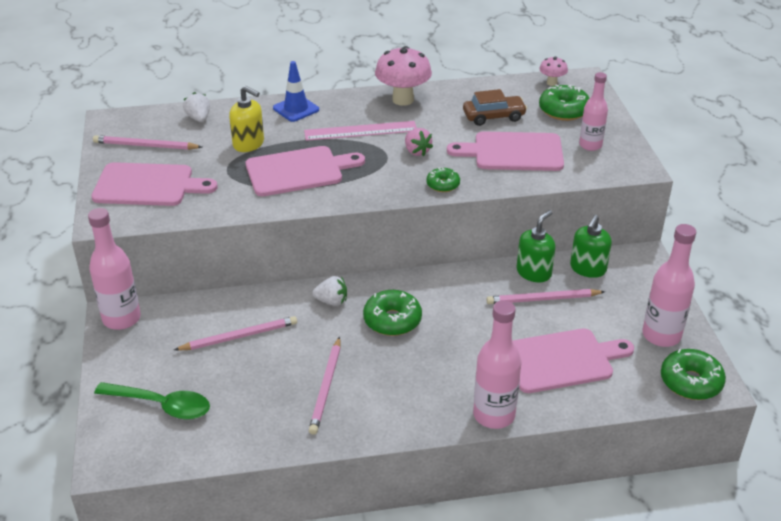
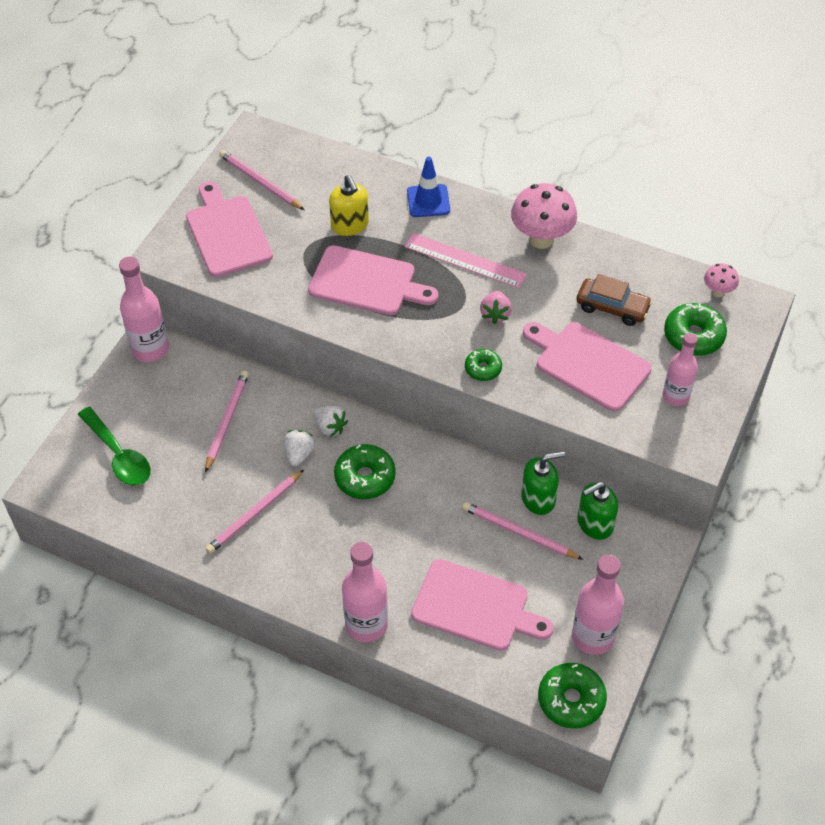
camera: 35 degrees right, 15 degrees up
(148, 185) = (227, 233): pink cutting board -> pink cutting board turned 150 degrees counterclockwise
(199, 118) = (331, 169): white strawberry -> white strawberry (299, 454)
(239, 336) = (227, 421): pink pencil -> pink pencil turned 90 degrees counterclockwise

